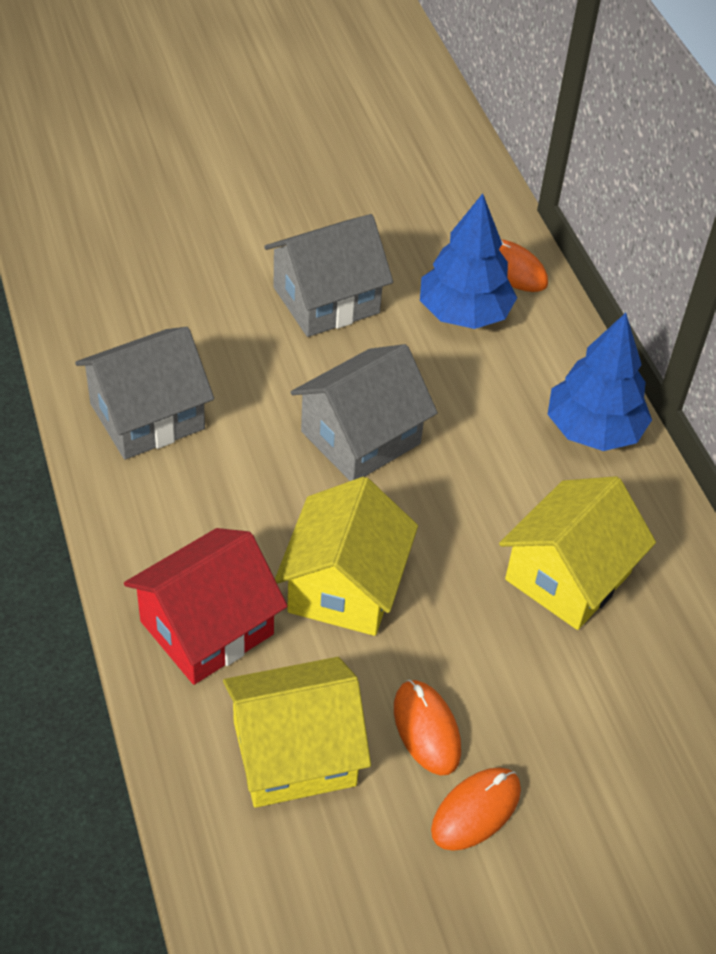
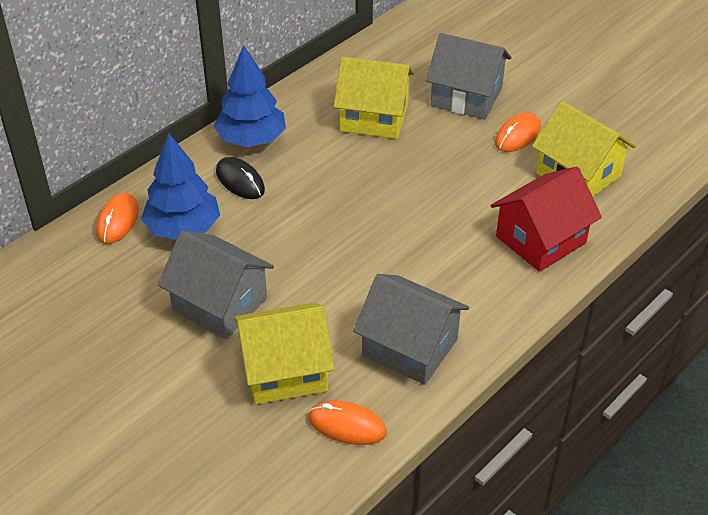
camera: 115 degrees left, 5 degrees down
(207, 628) = (541, 240): red house -> red house turned 60 degrees counterclockwise
(344, 586) = (460, 197): yellow house -> yellow house (285, 371)
(360, 437) = (340, 234): grey house -> grey house (466, 97)
(476, 810) = (544, 105): orange mouse -> orange mouse (347, 425)
(516, 389) = (240, 181): none -> black mouse

